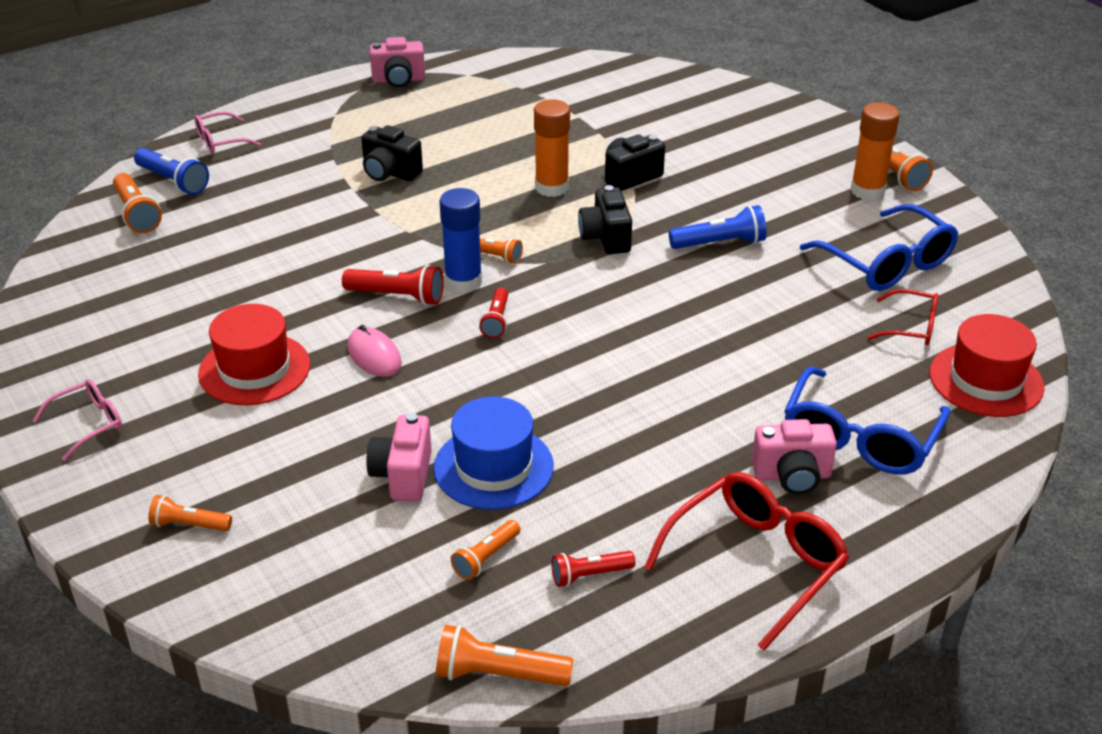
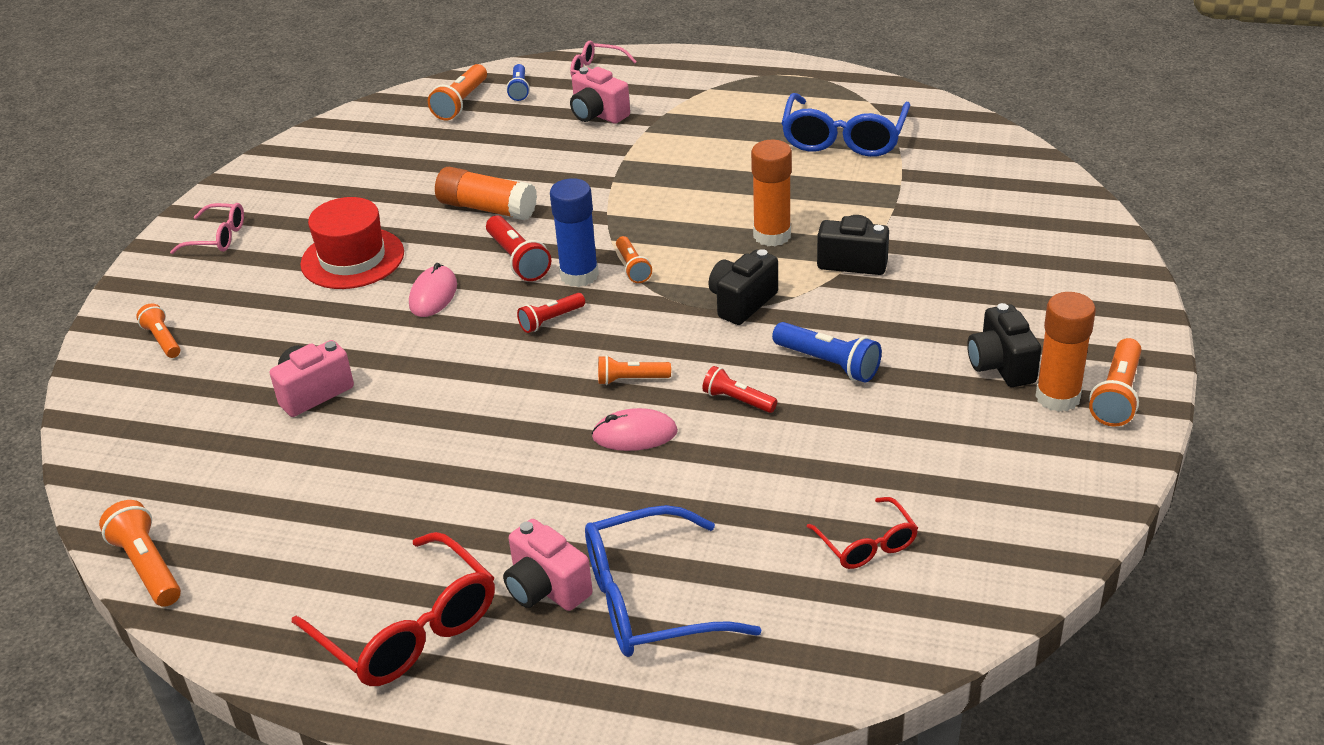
camera: 50 degrees right, 0 degrees up
(173, 181) = (519, 89): blue flashlight -> blue flashlight, size x0.66
(306, 275) = (487, 208): none -> orange glue stick
(390, 173) = (670, 157): black camera -> black camera (1001, 365)
(398, 80) = (804, 81): pink camera -> pink camera (598, 114)
(486, 558) = (265, 486): orange flashlight -> orange flashlight (631, 379)
(493, 467) = (371, 427): blue hat -> none
(590, 575) = (299, 548): red flashlight -> red flashlight (738, 400)
(681, 354) = (635, 434): none -> pink mouse
(756, 563) = (409, 629): red glasses -> red glasses turned 45 degrees clockwise
(887, 263) = (951, 475): blue glasses -> blue glasses (843, 139)
(986, 380) = (848, 637): red hat -> none

